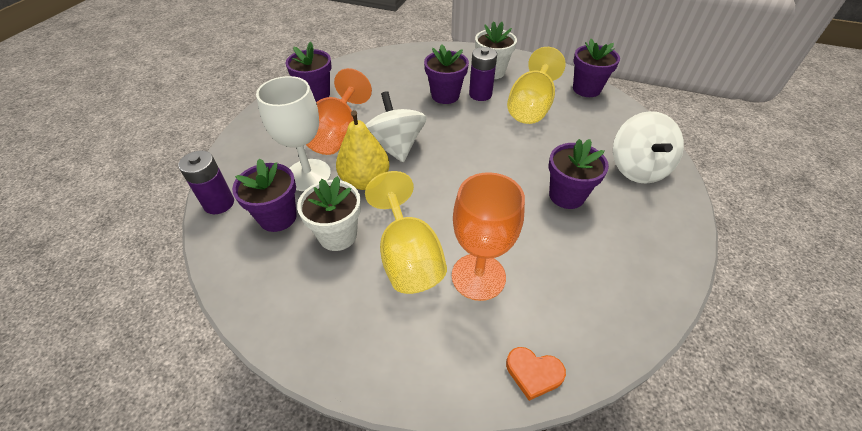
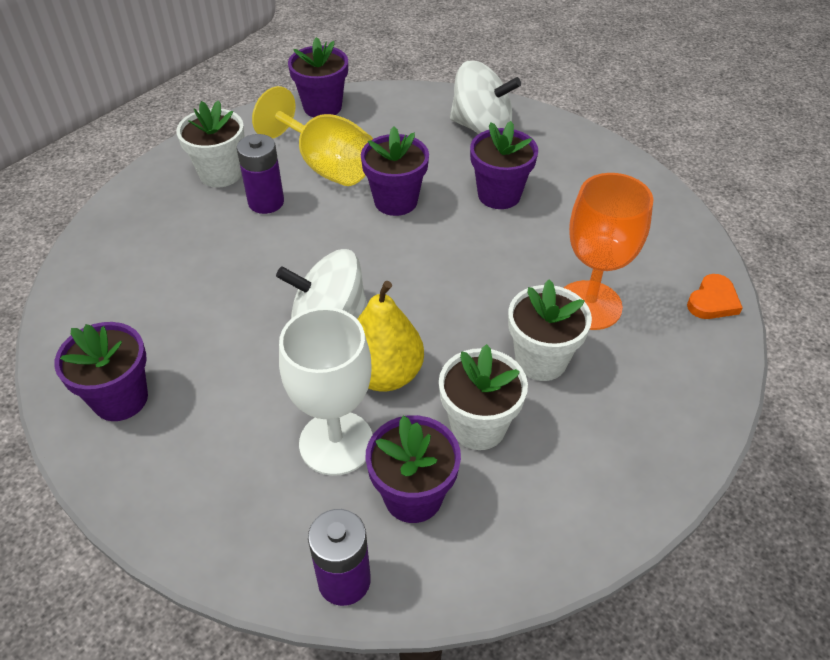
camera: 70 degrees left, 0 degrees up
(337, 134) = (256, 388): orange goblet -> none
(408, 257) = (541, 360): yellow goblet -> white flower pot
(445, 95) = (243, 238): purple flower pot -> purple flower pot (395, 201)

